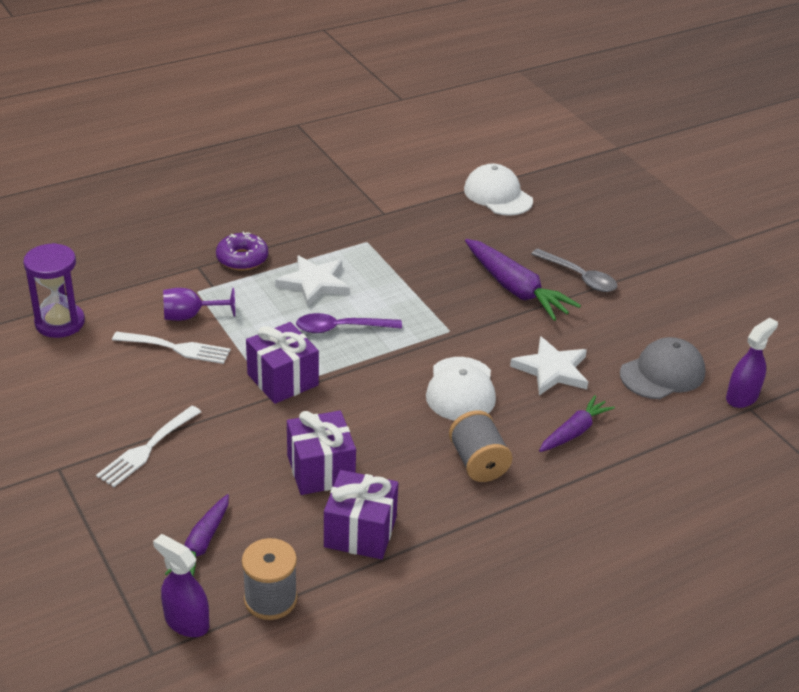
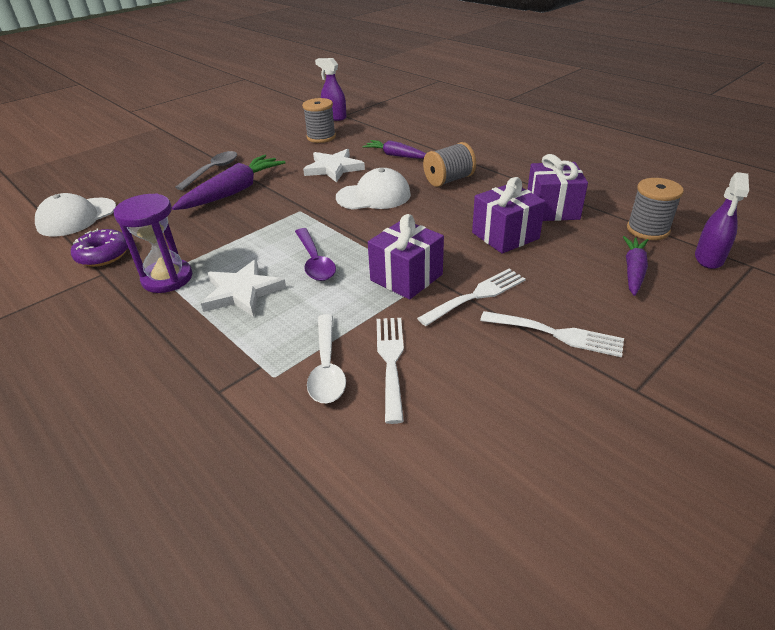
camera: 100 degrees left, 0 degrees up
(60, 323) = (385, 500): purple hourglass -> purple hourglass (167, 278)
(190, 316) = (327, 367): purple goblet -> white spoon
(202, 544) = (633, 271): purple carrot -> purple carrot turned 75 degrees counterclockwise
(229, 417) = (477, 295): none -> white fork
(242, 259) = (197, 356): purple donut -> purple donut (103, 255)
(662, 373) = (321, 137): grey cap -> grey spool

